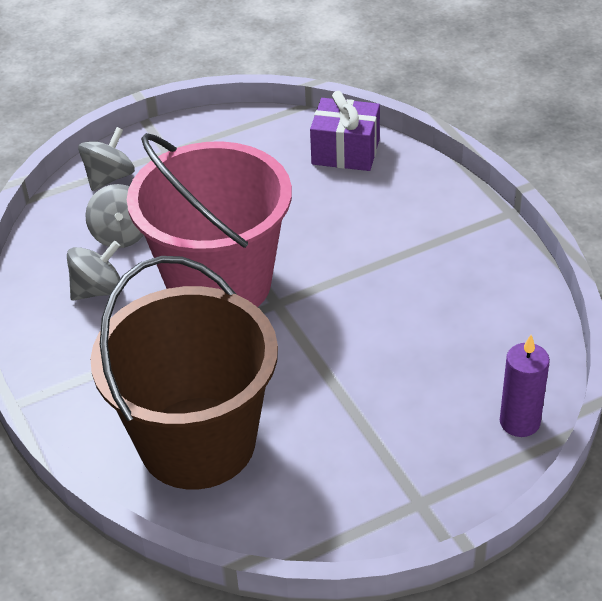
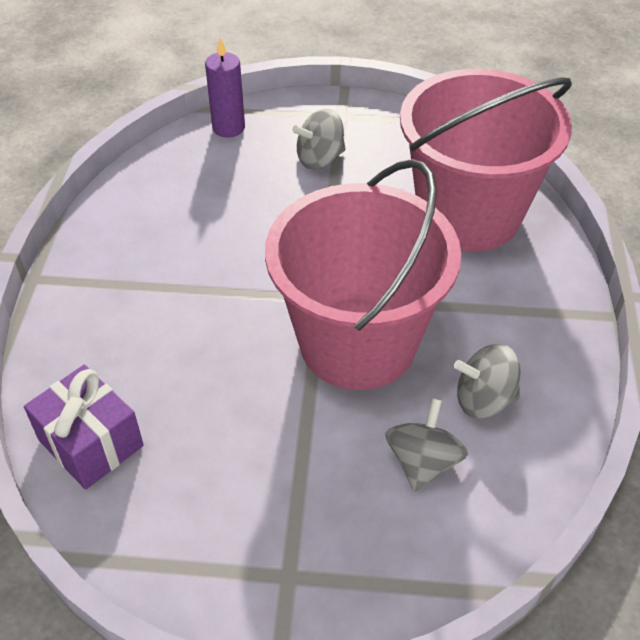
camera: 150 degrees left, 5 degrees up
(109, 178) = (389, 570): grey spinning top -> grey spinning top (320, 159)
(197, 442) = (468, 215): brown bucket -> pink bucket

